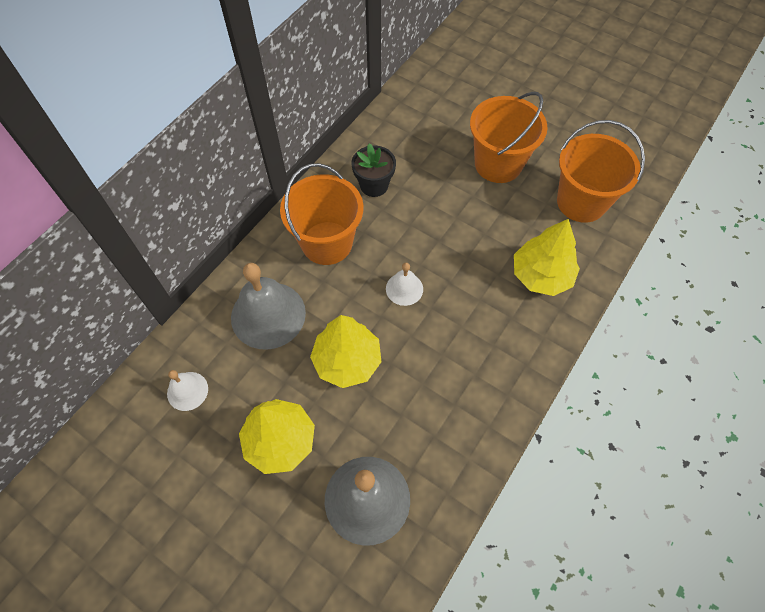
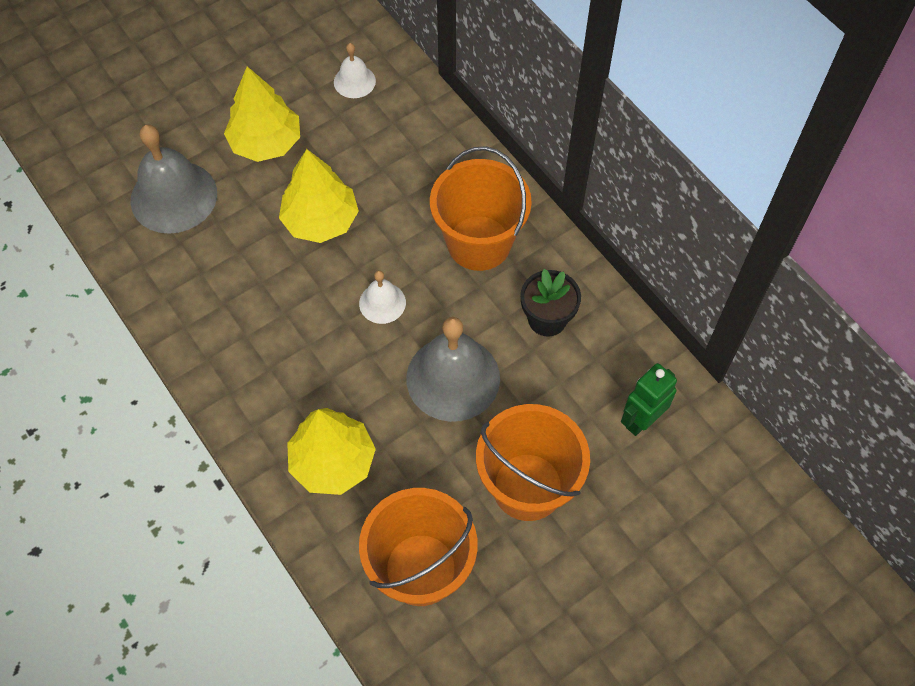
camera: 110 degrees right, 0 degrees up
(268, 315) = (408, 164): grey bell -> grey bell (453, 378)
(424, 120) = (641, 420): none -> green robot

